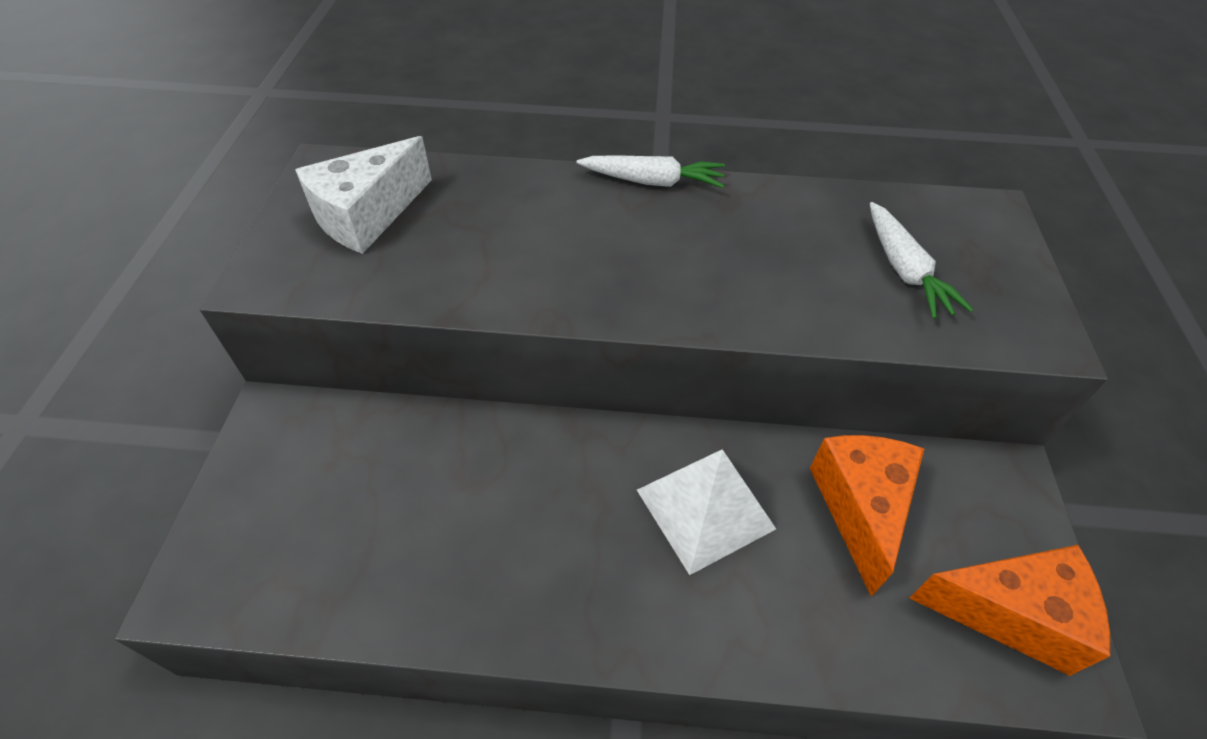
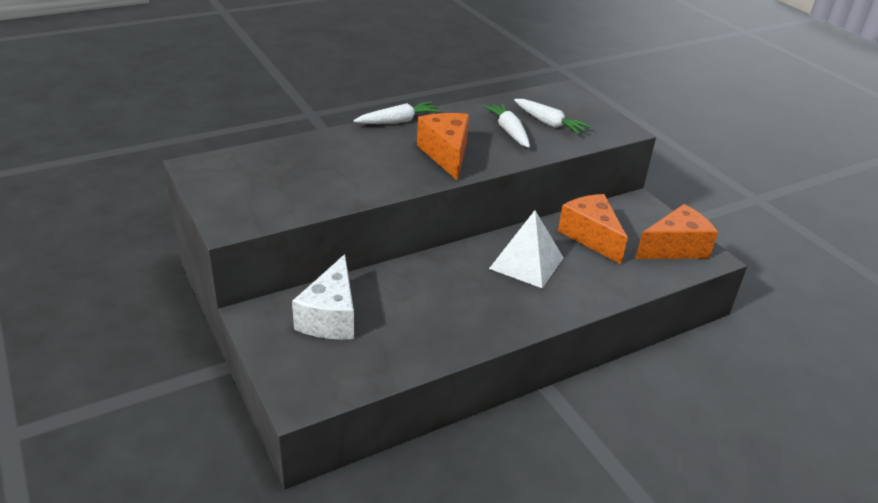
camera: 35 degrees left, 15 degrees down
(367, 215) = (256, 180): white cheese -> white cheese (331, 317)
(669, 271) = (446, 154): none -> orange cheese
(816, 261) = (509, 131): none -> white carrot

